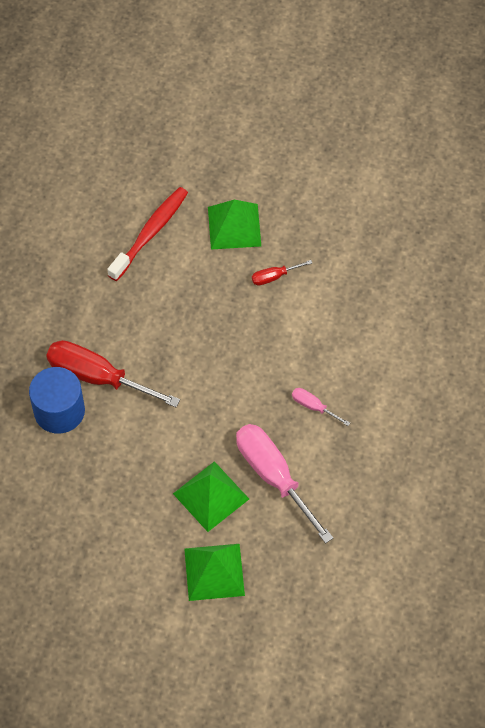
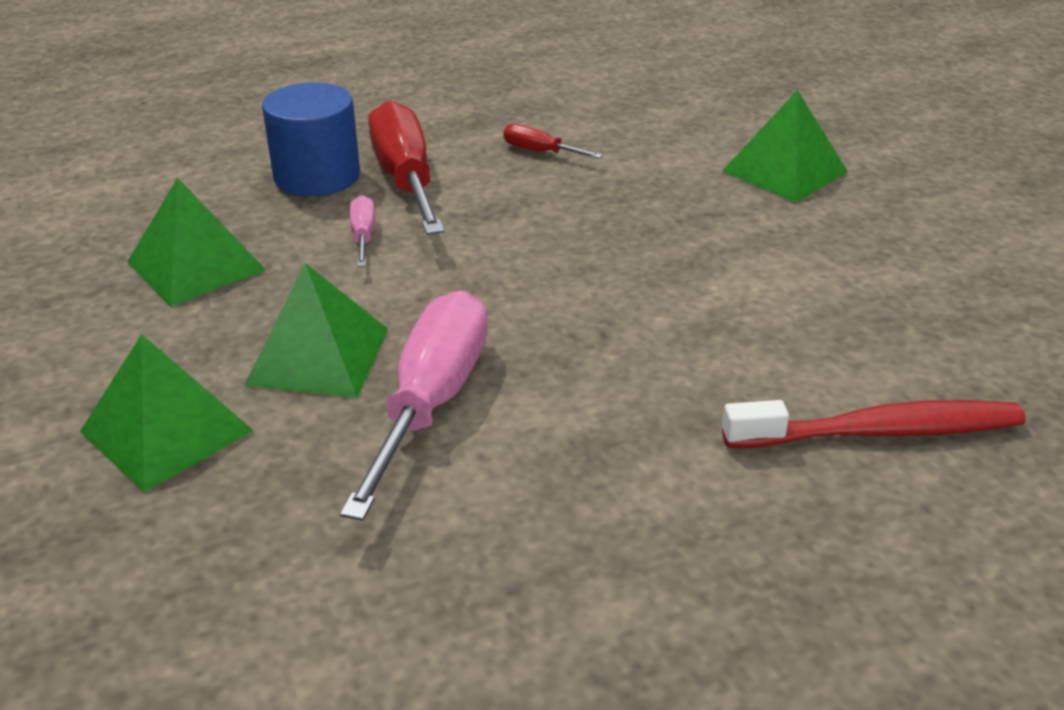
camera: 50 degrees right, 25 degrees down
(99, 503) = (196, 265): none -> green pyramid
(150, 233) = (669, 124): red toothbrush -> red toothbrush (880, 431)
(274, 277) = (770, 233): red screwdriver -> red screwdriver (540, 151)
(313, 406) = (618, 377): pink screwdriver -> pink screwdriver (363, 236)

